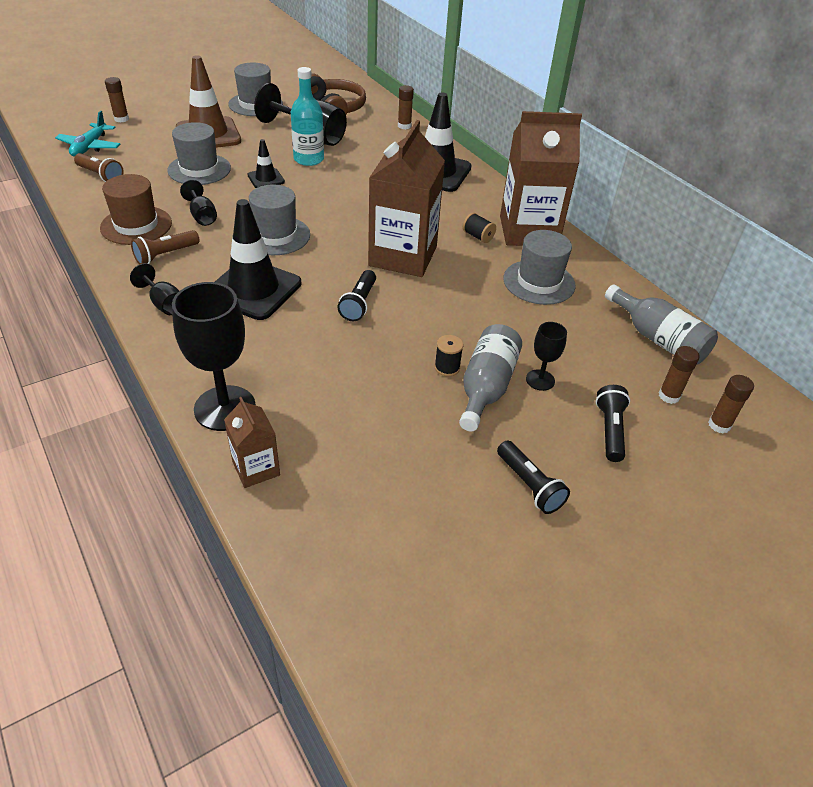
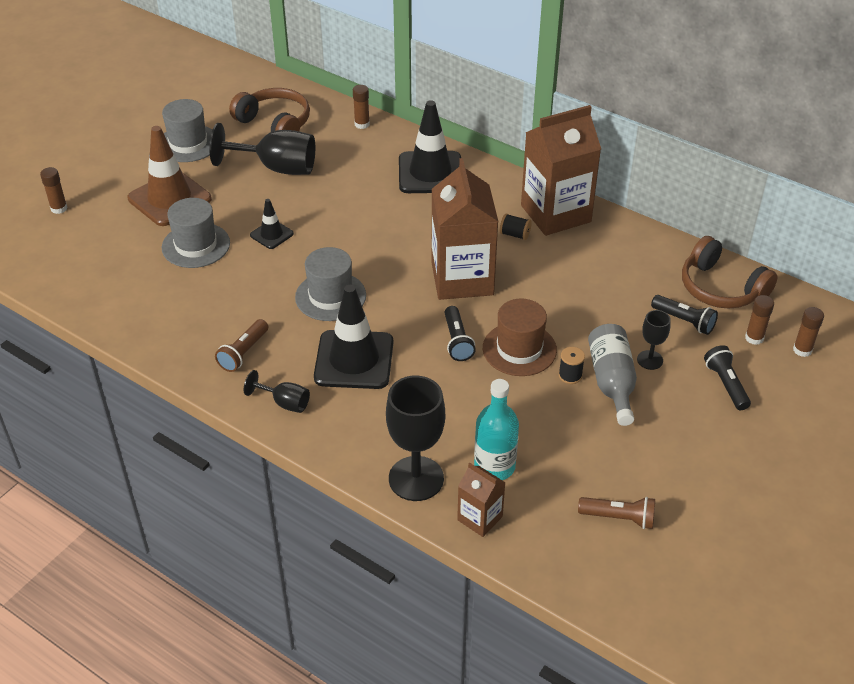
camera: 20 degrees left, 0 degrees up
(90, 147) = (57, 255): turquoise plane -> none
(101, 175) = (100, 286): brown flashlight -> brown flashlight (619, 518)
(136, 225) = (187, 331): brown hat -> brown hat (519, 349)
(202, 216) = (243, 299): black goblet -> none
(308, 159) = (296, 197): turquoise bottle -> turquoise bottle (494, 466)
(529, 485) = (692, 452): black flashlight -> black flashlight (684, 321)
(539, 282) = (595, 265): grey hat -> none
(658, 339) = (721, 288): grey bottle -> brown headphones

